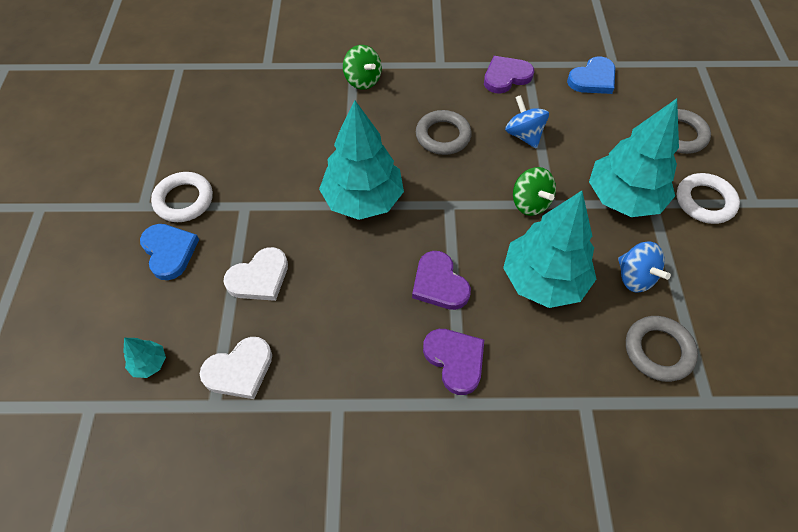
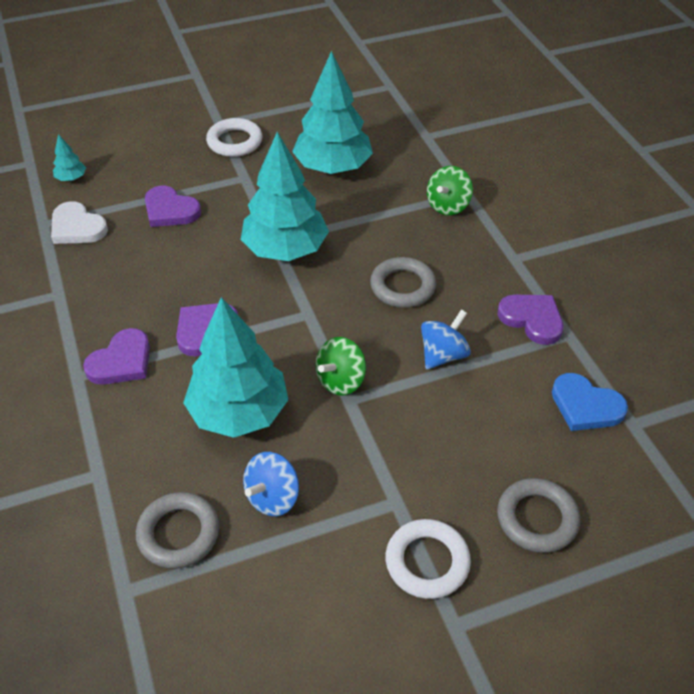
camera: 70 degrees right, 10 degrees down
(169, 251) = (178, 152): blue heart -> none
(259, 278) = (170, 210): white heart -> purple heart
(623, 198) = (390, 469): turquoise tree -> turquoise tree (333, 167)

